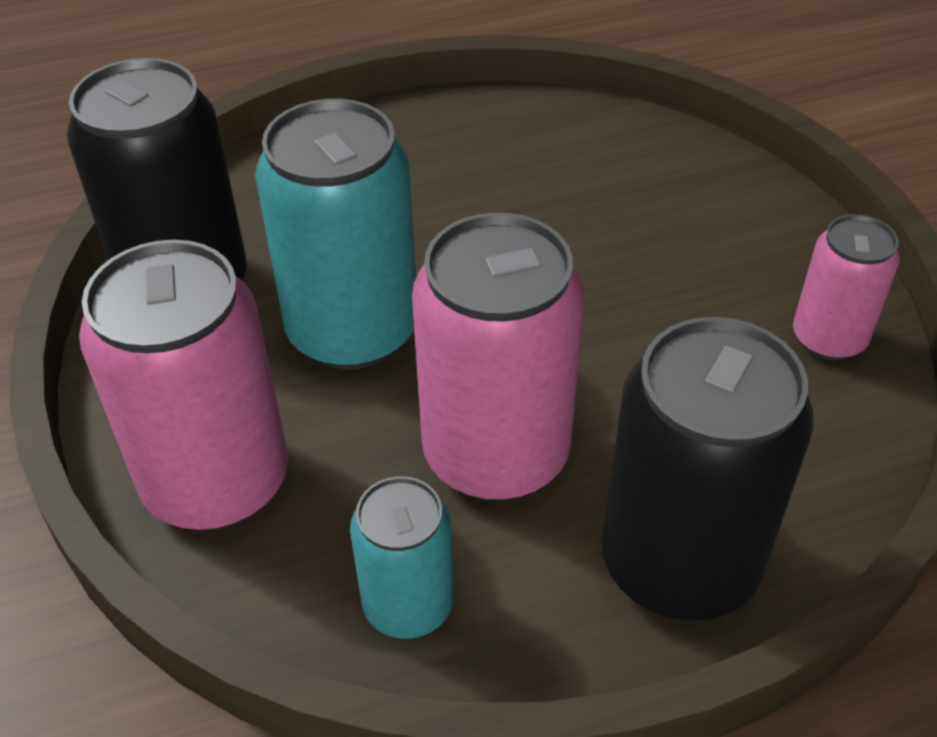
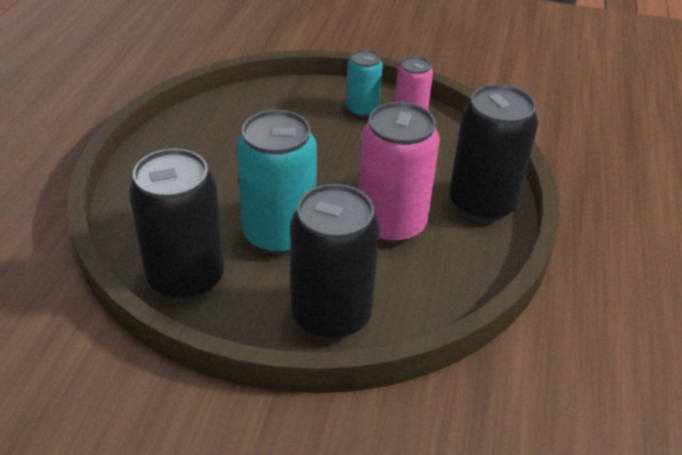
camera: 60 degrees left, 5 degrees down
(216, 481) = (331, 315): pink can -> black can
(408, 605) = (446, 282): turquoise can -> turquoise can (362, 109)

